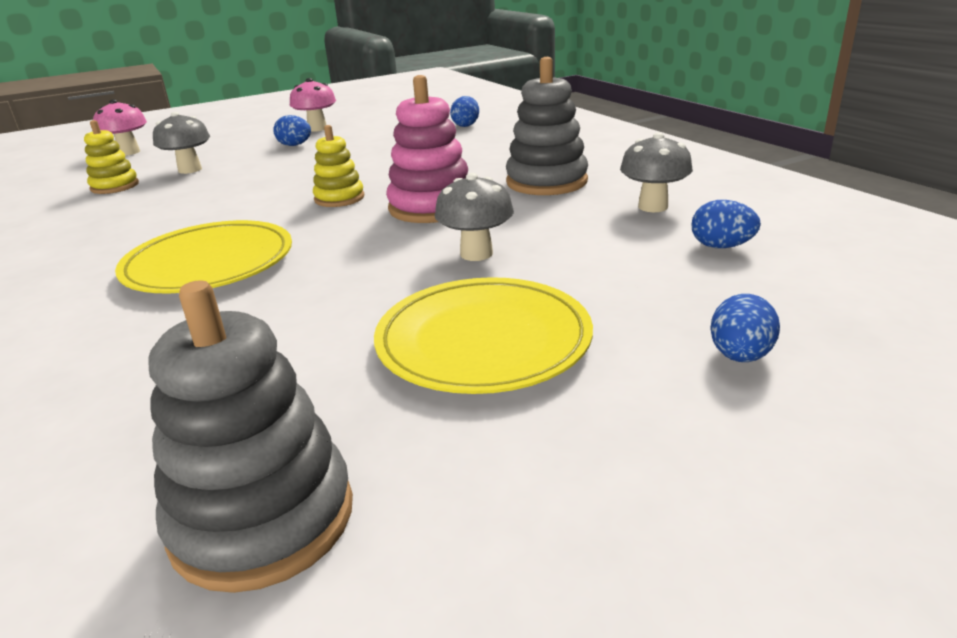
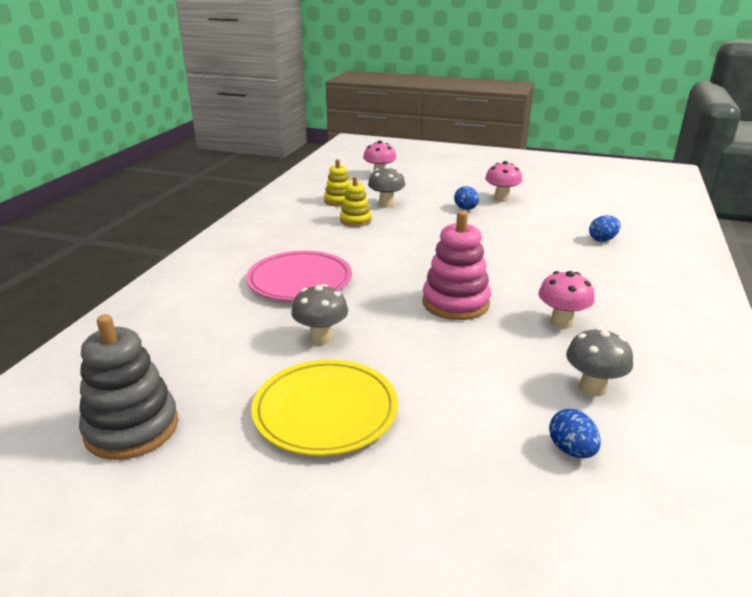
camera: 45 degrees right, 0 degrees up
(209, 264) = (299, 280): yellow plate -> pink plate
(339, 198) = (421, 267): yellow stacking toy -> yellow stacking toy (355, 220)
(476, 254) = (418, 353): grey mushroom -> grey mushroom (321, 338)
(546, 182) = (561, 322): grey stacking toy -> pink mushroom
(739, 356) = (420, 523): blue egg -> none

